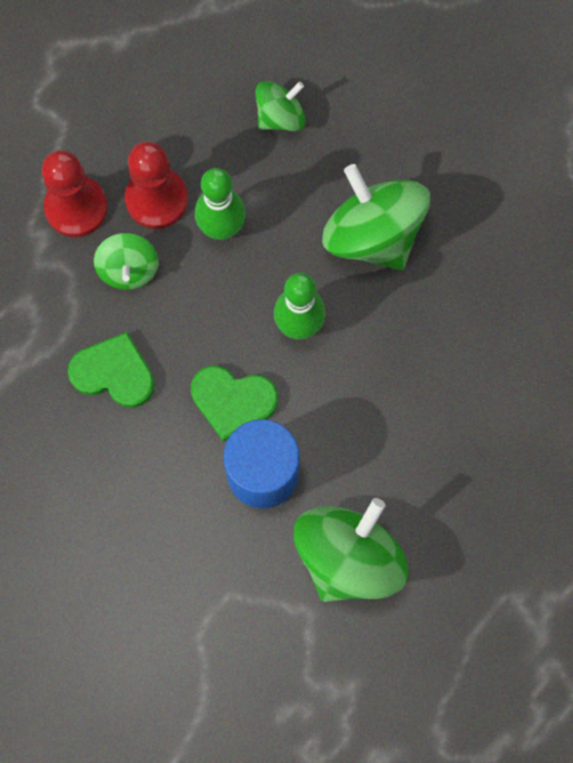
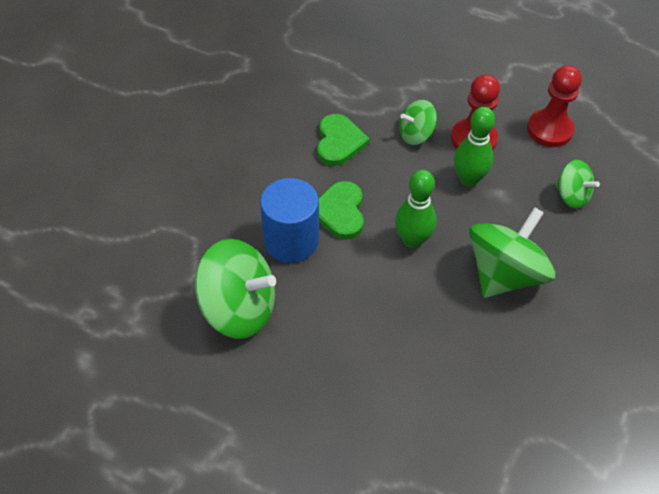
camera: 75 degrees right, 20 degrees down
(76, 208) = (448, 99): red pawn -> red pawn (549, 130)

